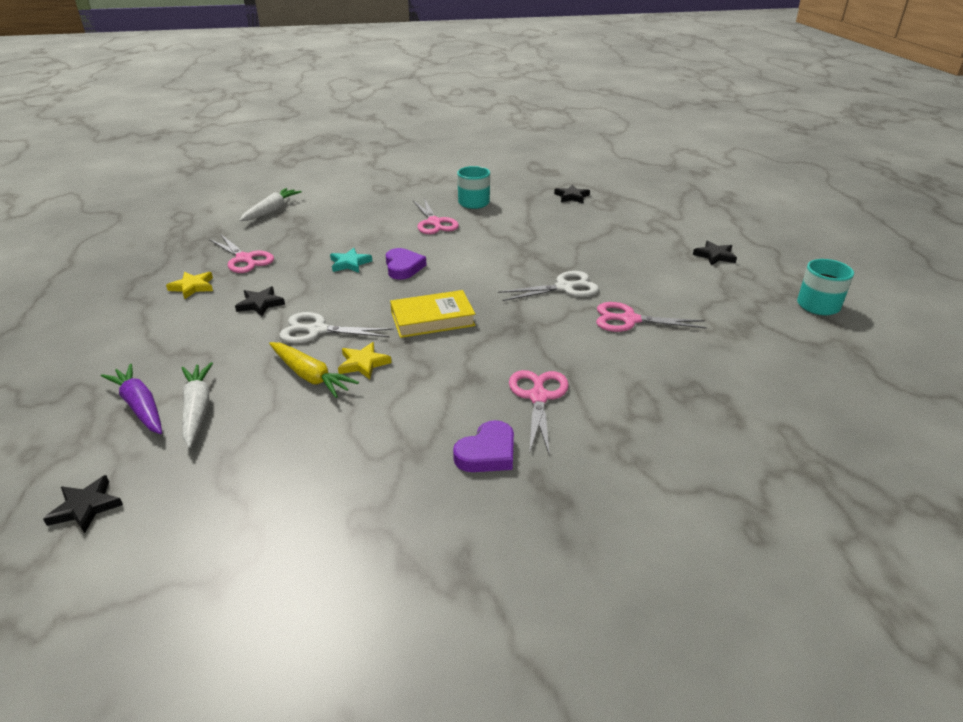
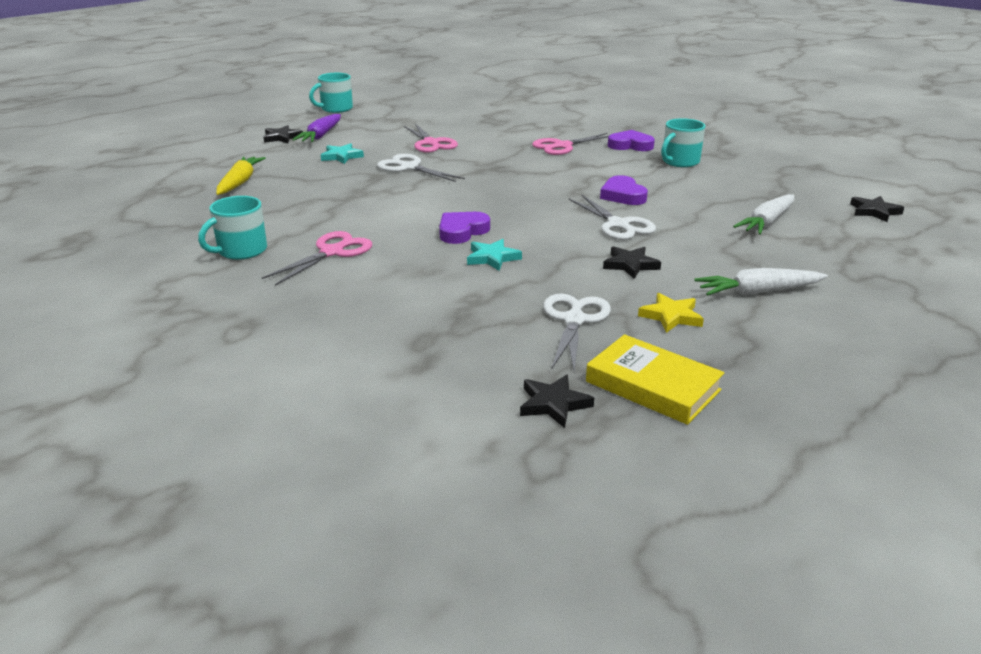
camera: 125 degrees left, 5 degrees down
(140, 406) = (808, 241): purple carrot -> purple carrot (321, 136)
(245, 259) = (574, 320): pink scissors -> white scissors
(271, 211) = (421, 380): white carrot -> white carrot (758, 292)
(310, 376) = (667, 205): yellow carrot -> yellow carrot (240, 182)
(363, 363) = (623, 195): yellow star -> purple heart
(390, 457) = (679, 162): none -> turquoise mug
(432, 319) = (529, 193): yellow book -> yellow book (652, 386)
(571, 196) = (174, 207): black star -> black star (553, 404)
(628, 267) = (341, 156): none -> turquoise star

